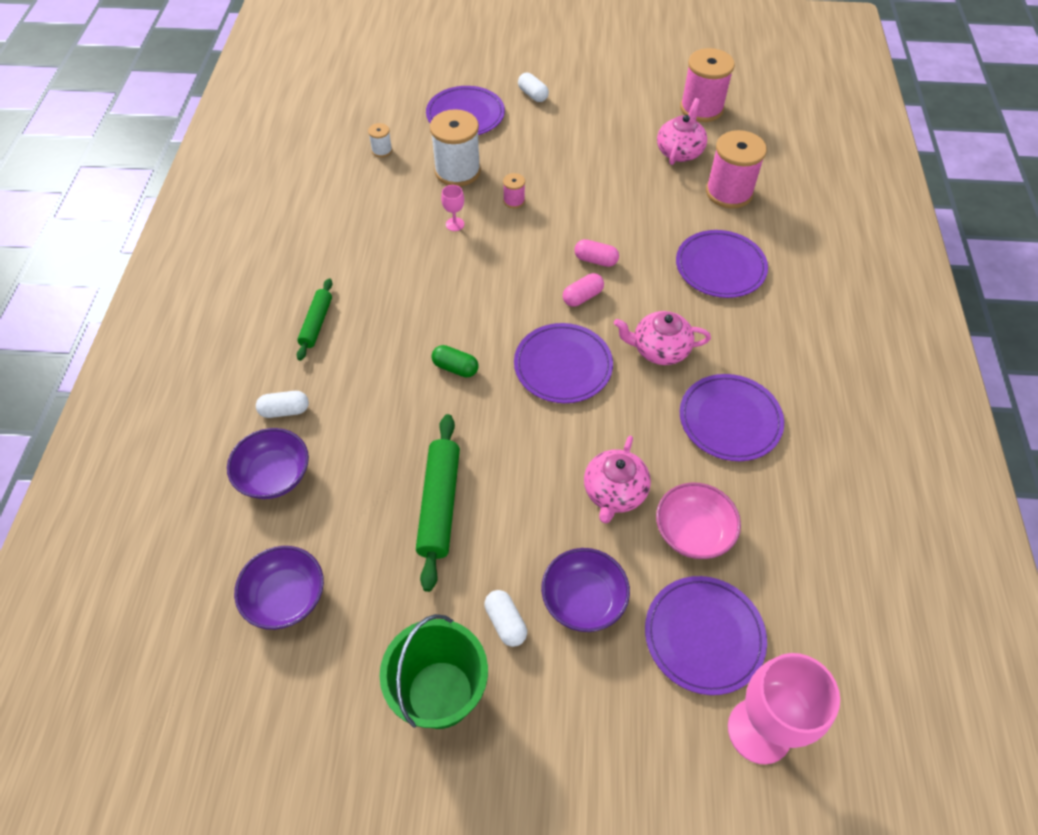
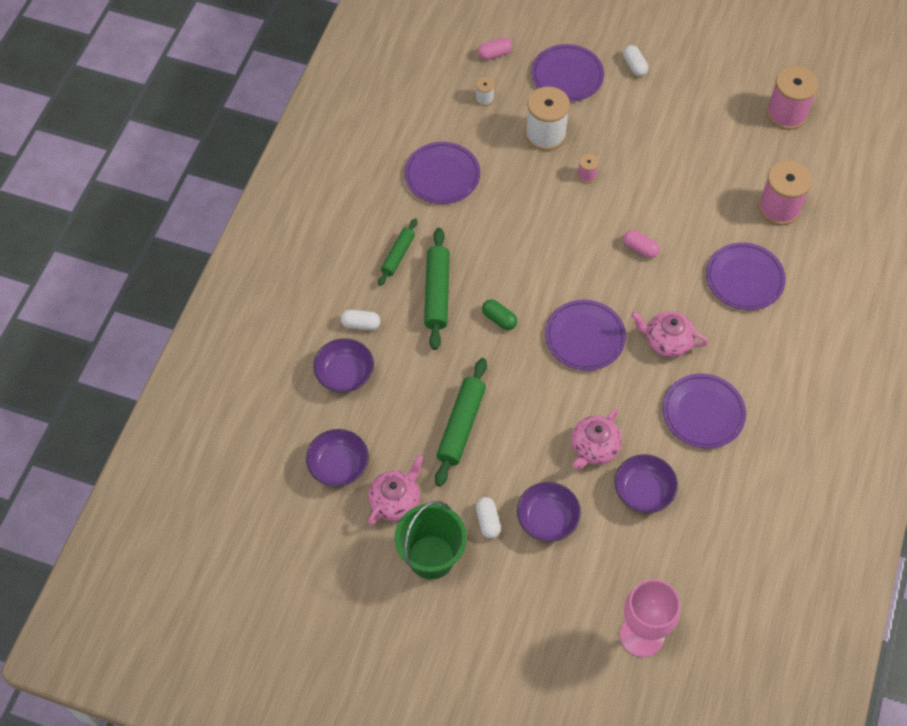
camera: 15 degrees right, 5 degrees up
(373, 355) = (437, 293): none -> green rolling pin
(455, 224) = (530, 187): pink goblet -> none
(582, 297) = (619, 280): pink capsule -> pink capsule (494, 54)
(679, 151) = (749, 156): pink teapot -> pink teapot (395, 501)
(693, 532) = (643, 491): pink bowl -> purple bowl
(704, 636) = (625, 565): purple plate -> purple plate (442, 175)

